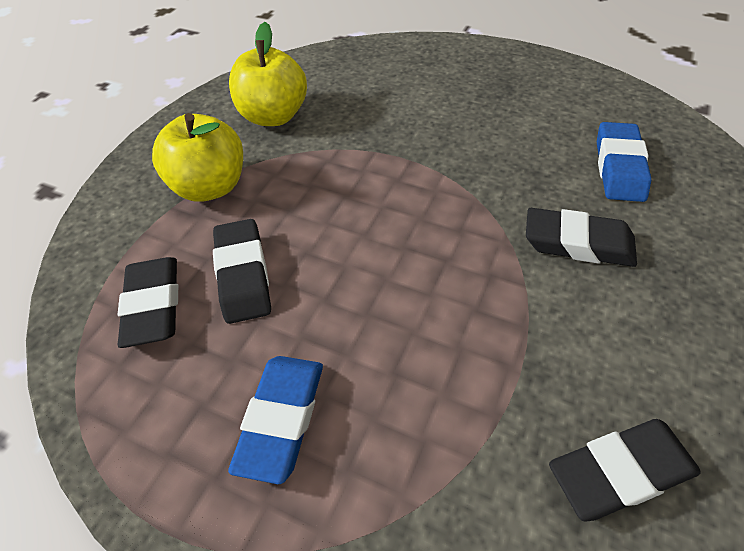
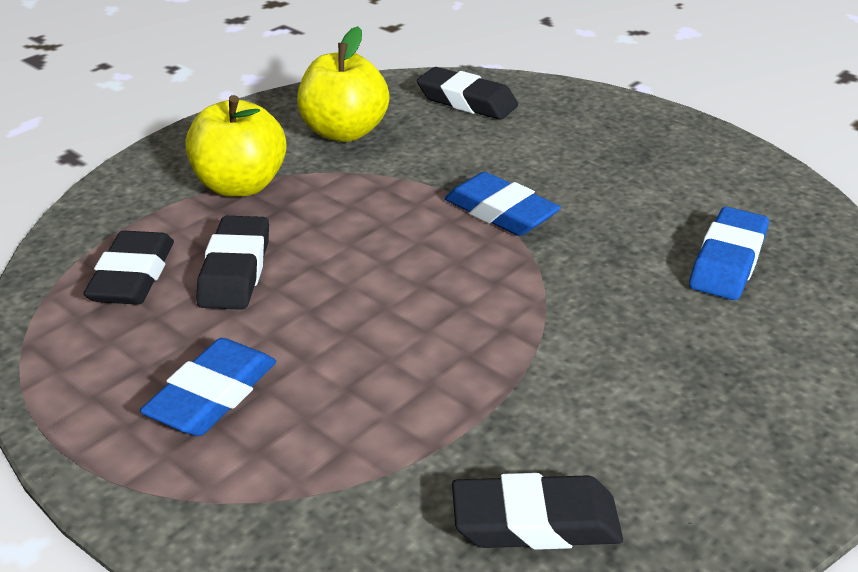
camera: 15 degrees right, 15 degrees down
(432, 163) = (500, 212): none -> blue eraser
(577, 243) = (624, 322): black eraser -> black eraser (467, 101)

